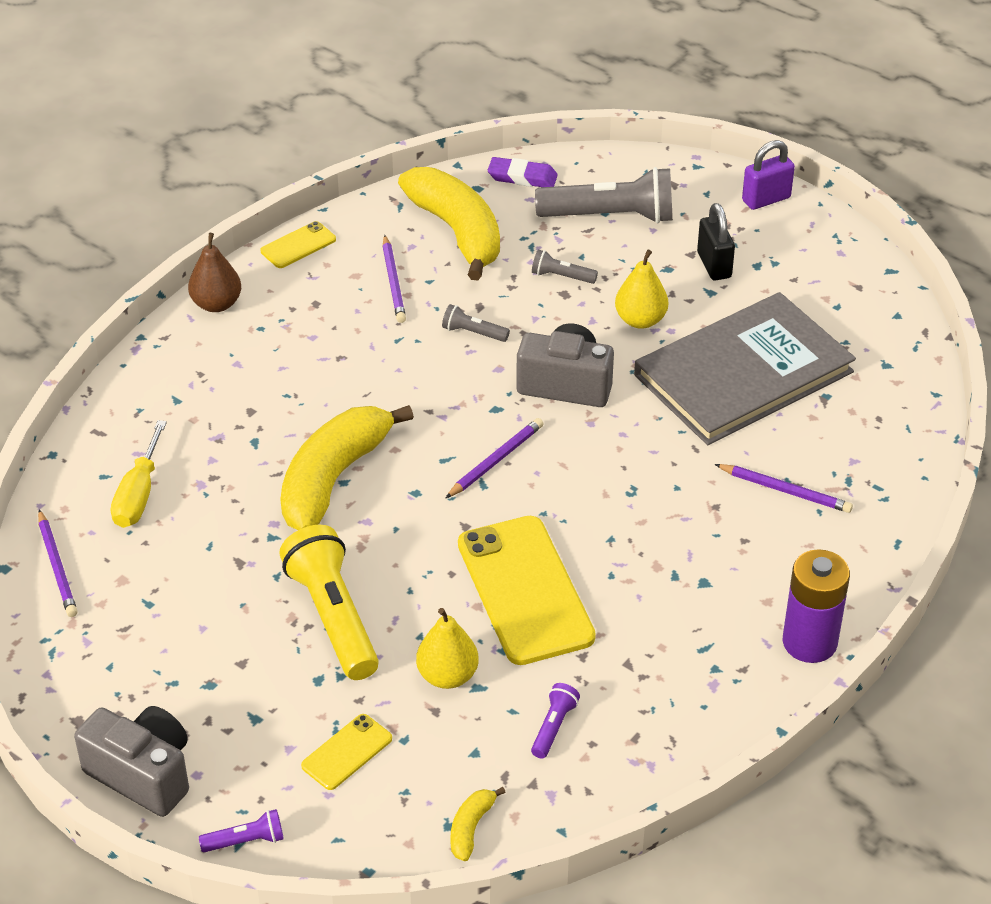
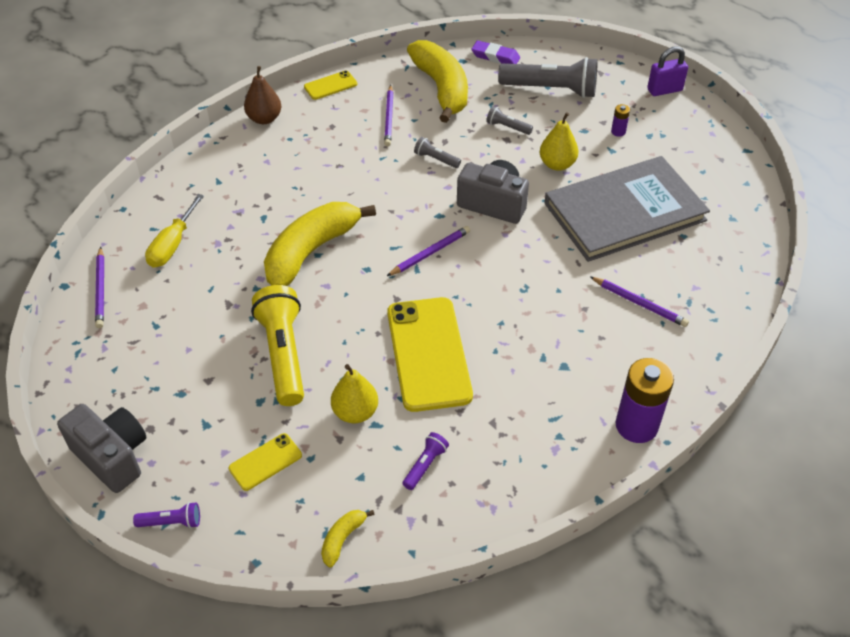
camera: 10 degrees right, 5 degrees up
(714, 265) = (618, 132): black padlock -> purple battery

